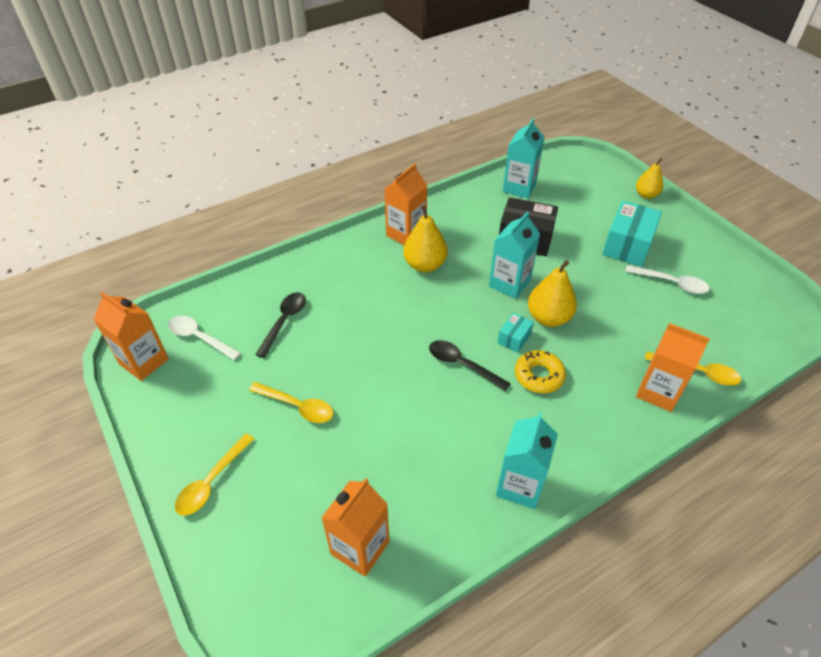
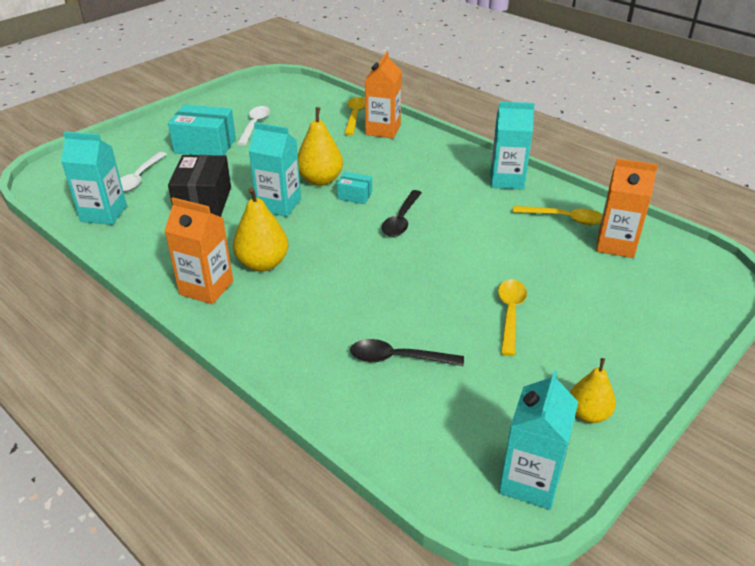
camera: 105 degrees left, 10 degrees down
(144, 361) = (530, 481): orange carton -> turquoise carton
(199, 338) = (461, 434): white spoon -> white spoon (139, 178)
(212, 481) = (632, 350): yellow spoon -> yellow spoon (564, 218)
(539, 376) = (393, 180): yellow donut -> none
(646, 195) = (120, 138): yellow pear -> yellow pear (588, 414)

